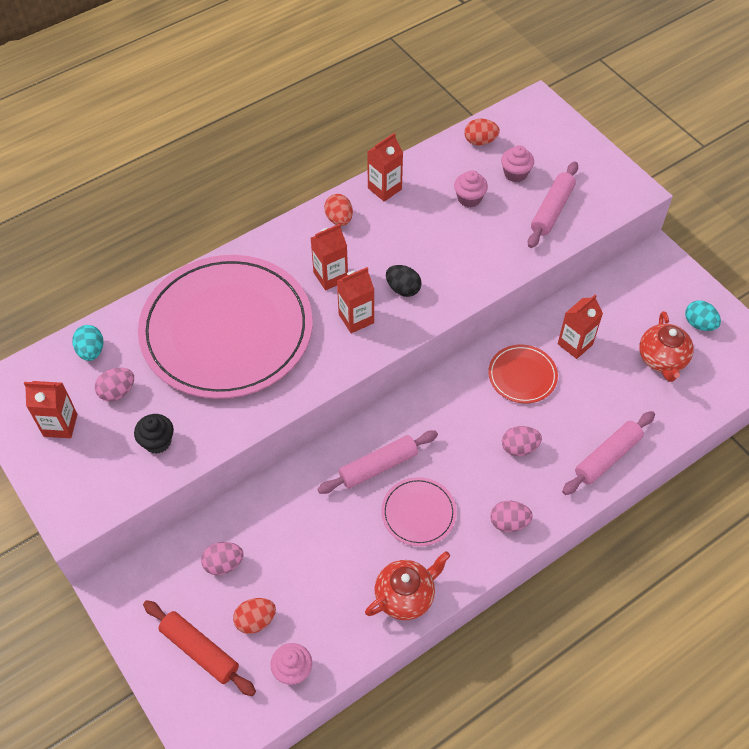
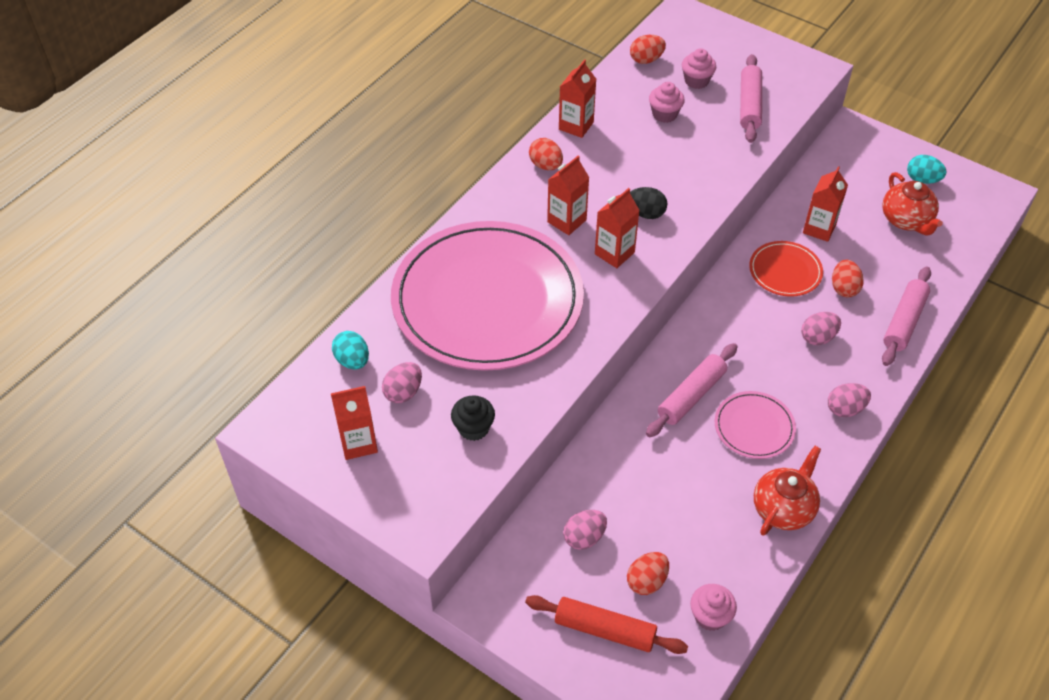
camera: 20 degrees left, 5 degrees down
(568, 408) = (844, 288): none -> red egg

